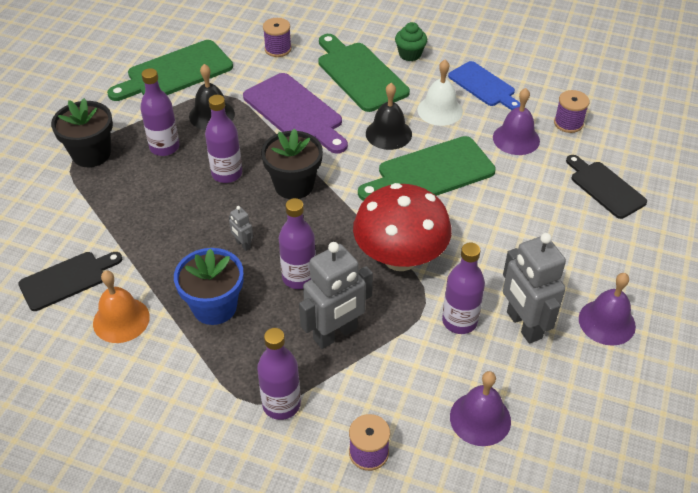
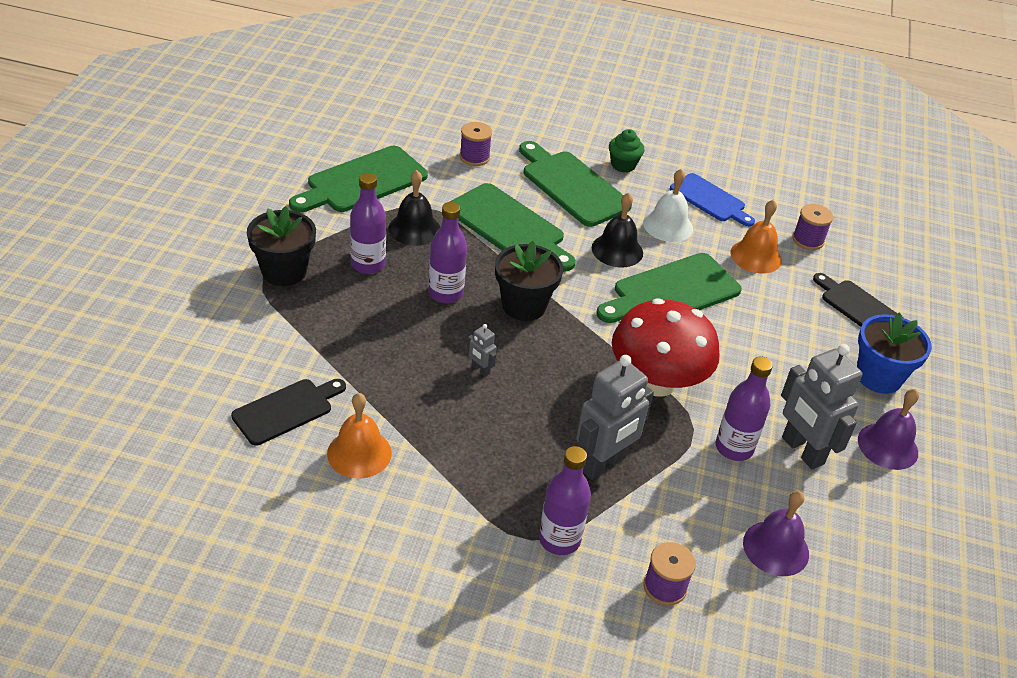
camera: 10 degrees left, 5 degrees down
(214, 307) = (462, 437): blue flower pot -> blue flower pot (878, 377)
(295, 112) = (509, 227): purple cutting board -> green cutting board
(299, 277) = (550, 404): purple bottle -> none
(516, 139) = (756, 256): purple bell -> orange bell

